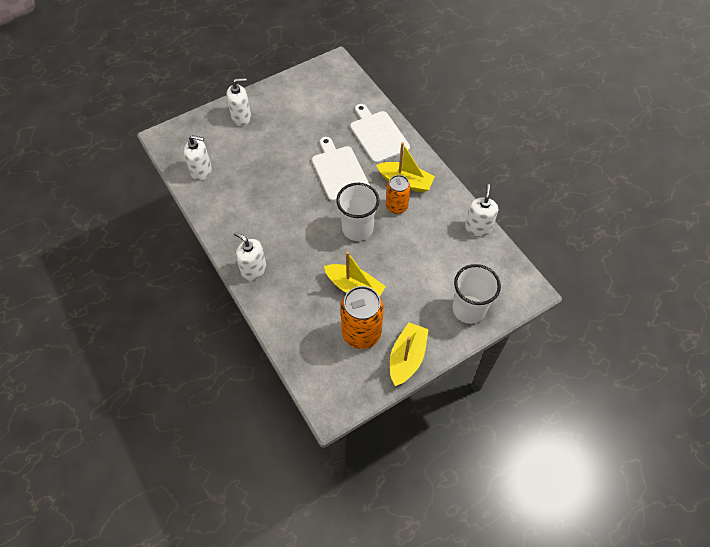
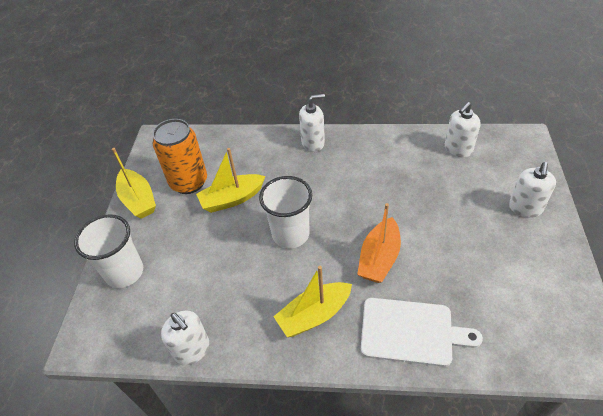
camera: 130 degrees right, 10 degrees down
(339, 171) = (379, 258): white cutting board -> orange boat
(396, 206) = (288, 285): orange can -> none

